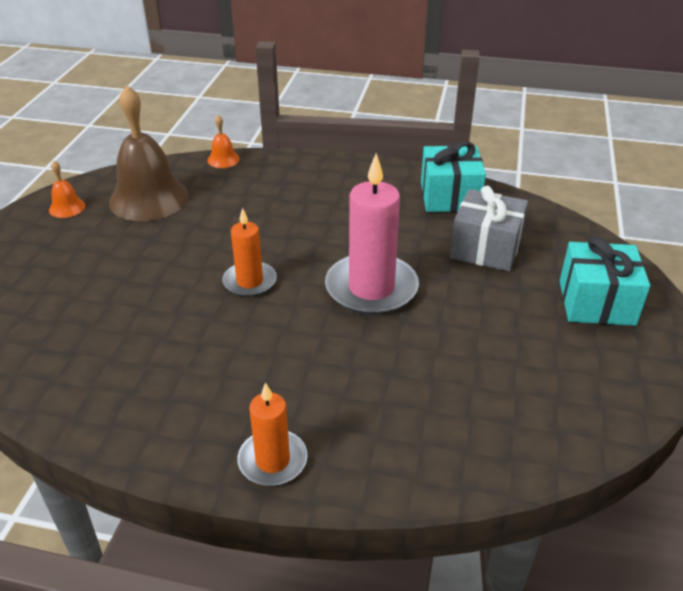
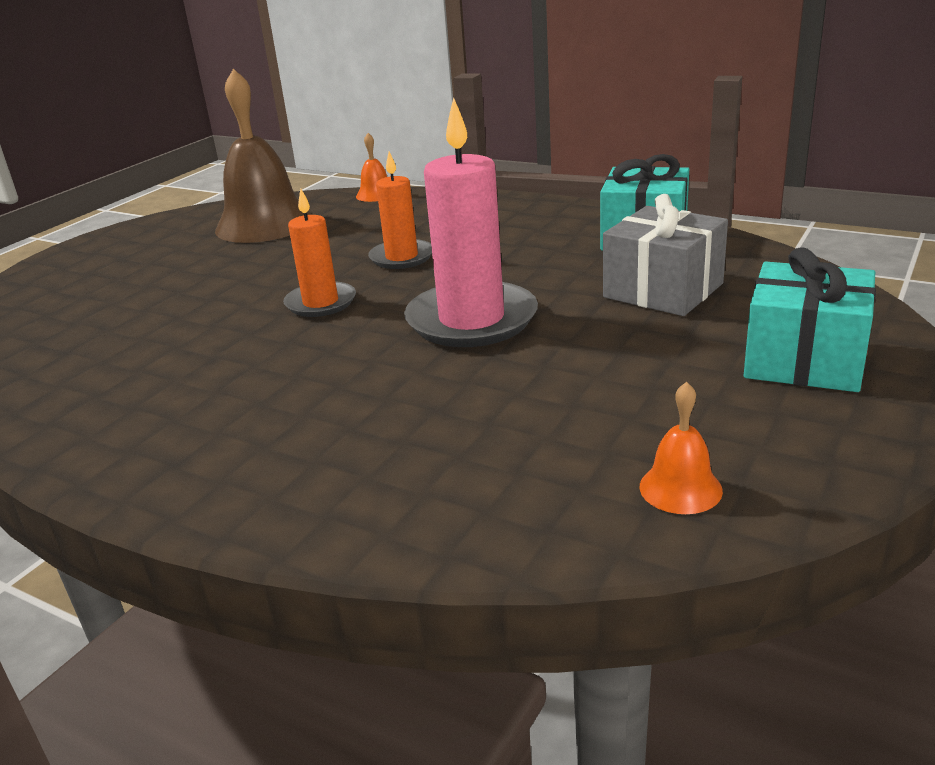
camera: 20 degrees right, 10 degrees down
(67, 207) = (171, 228): orange bell -> orange bell (680, 488)
(272, 460) = (206, 484): orange candle -> orange candle (402, 257)

